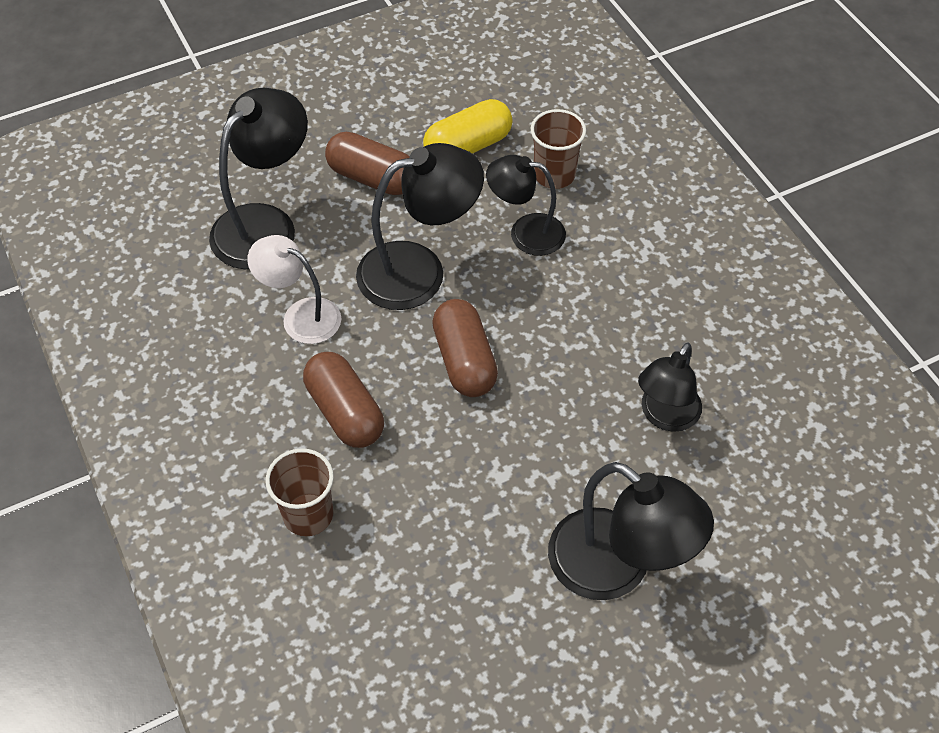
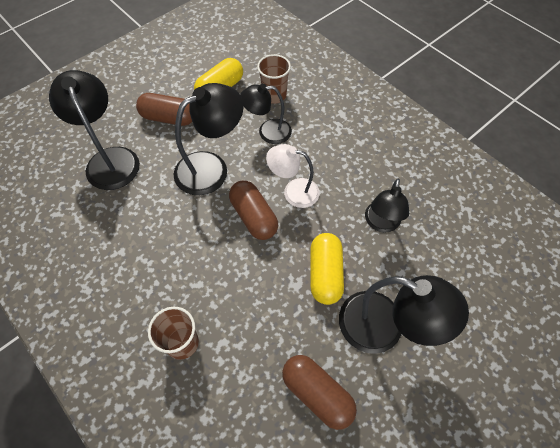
camera: 15 degrees left, 5 degrees up
(265, 224) = (110, 159): black lamp -> black lamp turned 45 degrees counterclockwise
(301, 316) = (146, 211): white lamp -> white lamp (293, 191)
(345, 412) = (189, 267): brown capsule -> brown capsule (317, 393)
(551, 470) = (325, 274): none -> yellow capsule

